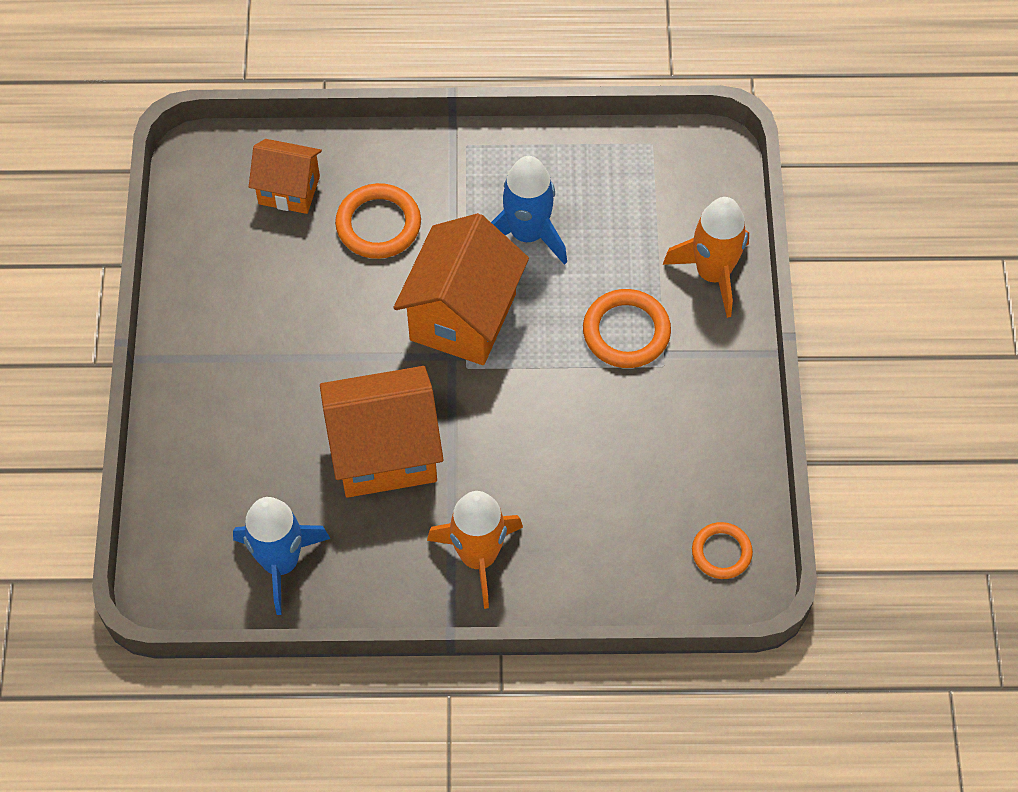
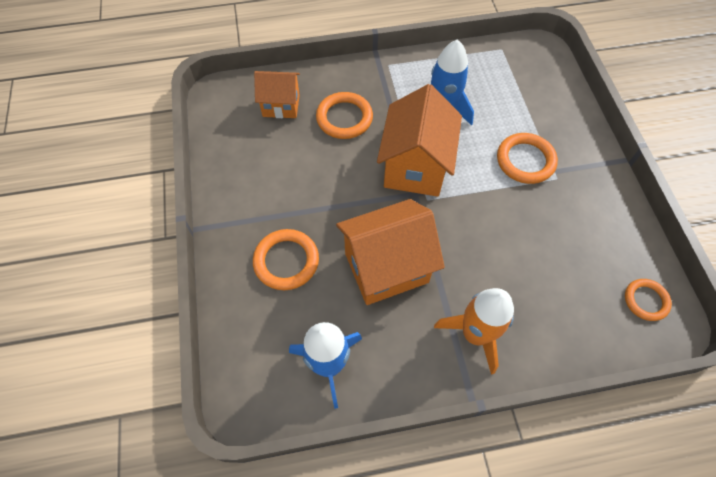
camera: 10 degrees left, 0 degrees up
(252, 423) = (286, 261): none -> orange ring
(713, 274) = (567, 117): orange rocket -> none

